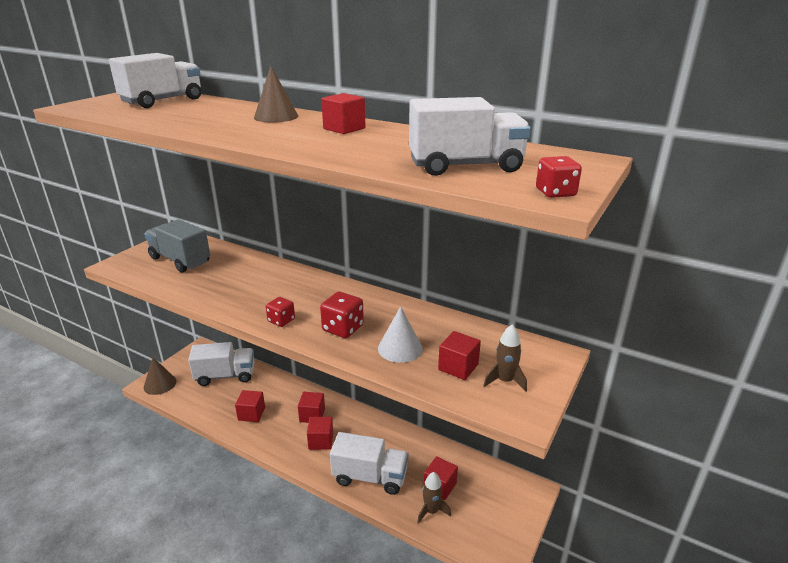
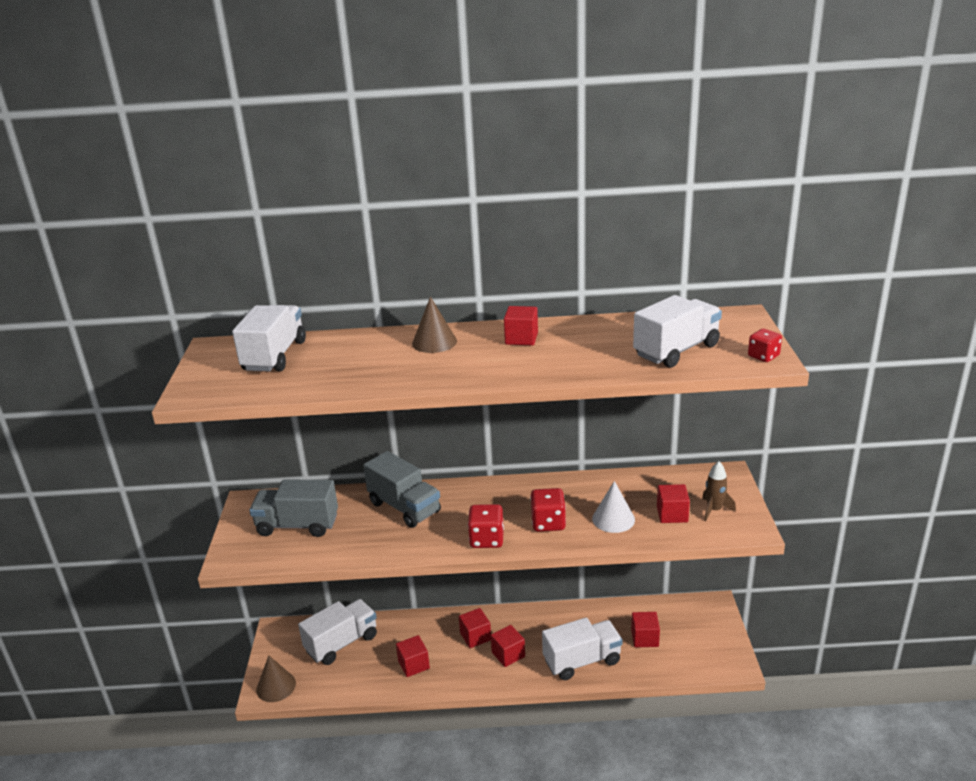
camera: 30 degrees left, 0 degrees up
(258, 275) = (404, 507): none -> grey truck
(281, 320) = (486, 539): red dice -> red dice, size x1.51
(431, 511) = (656, 660): brown rocket -> none

